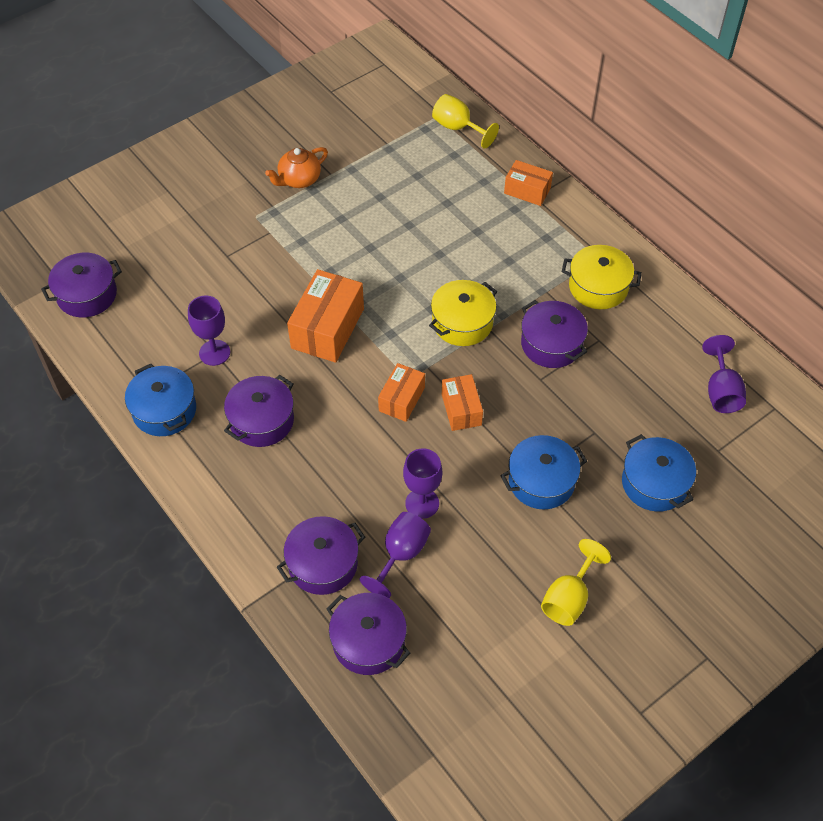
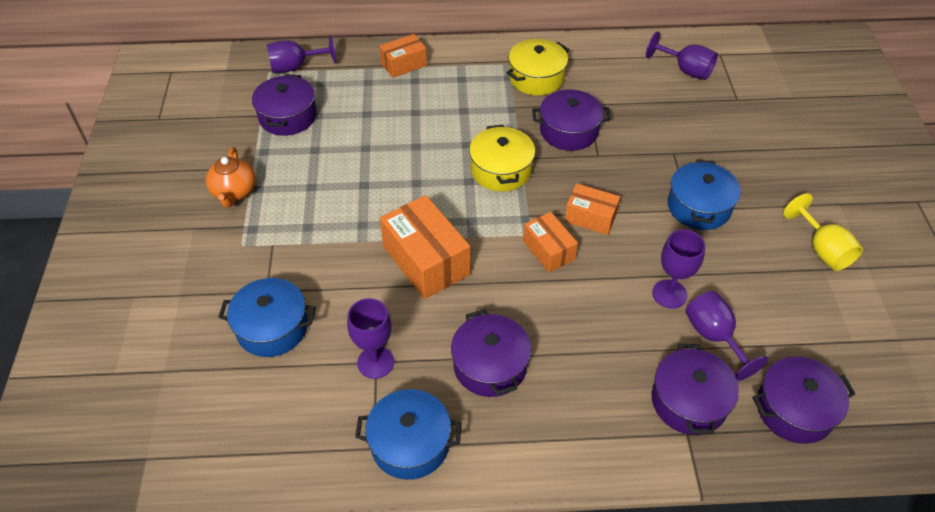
camera: 55 degrees left, 5 degrees down
(87, 295) = (192, 440): purple pot -> purple pot (288, 117)
(458, 128) = (295, 67): yellow goblet -> purple goblet
(654, 483) = (744, 146): blue pot -> blue pot (272, 328)

